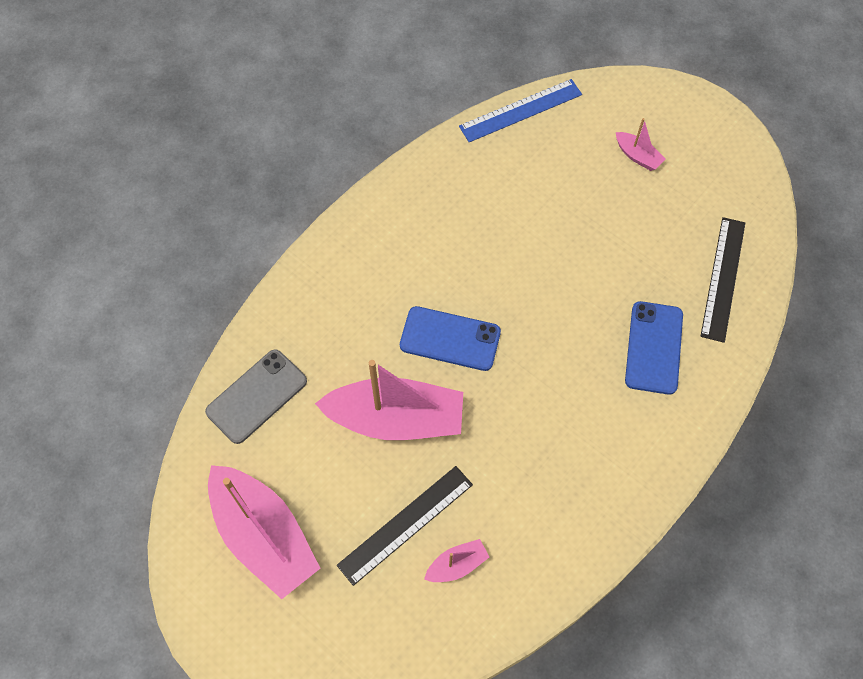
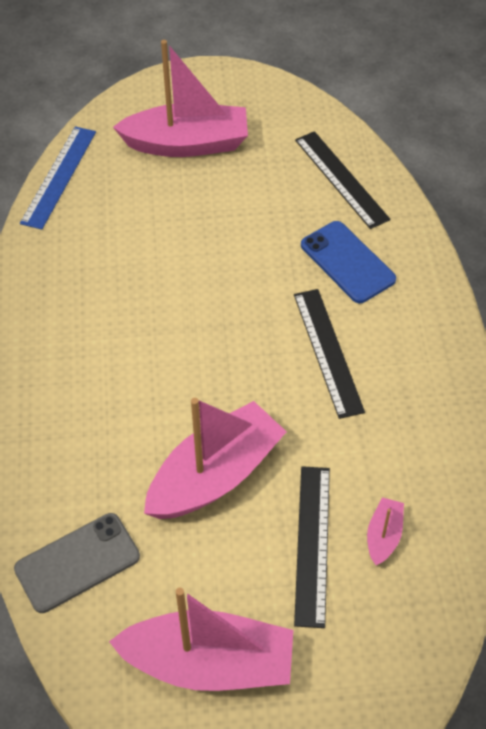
camera: 45 degrees left, 10 degrees down
(257, 396) = (77, 563): grey phone -> grey phone turned 60 degrees clockwise
(450, 339) = (191, 381): blue phone -> none
(564, 402) = (328, 352): none -> black ruler
(637, 156) = (187, 144): pink boat -> pink boat, size x2.26

